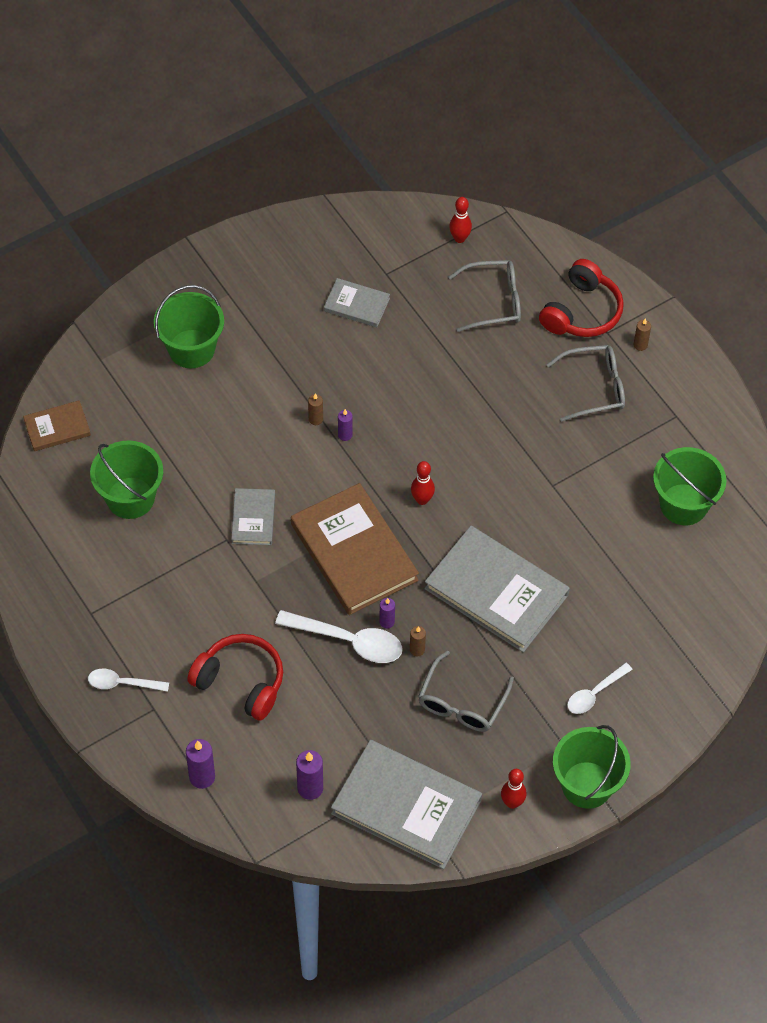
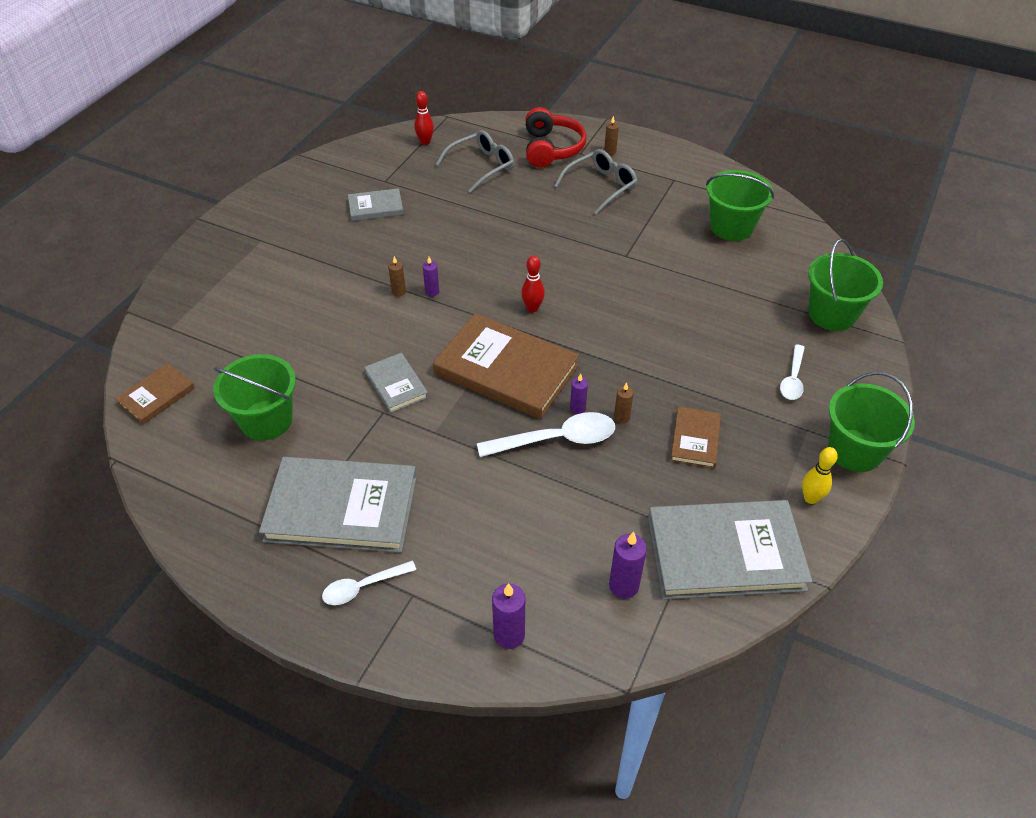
camera: 30 degrees left, 10 degrees down
(191, 349) = (252, 288): green bucket -> green bucket (832, 314)
(240, 682) = (483, 524): red headphones -> none
(462, 702) = (695, 439): grey glasses -> brown book
(496, 592) = (648, 344): grey book -> grey book (342, 508)
(512, 803) = (810, 498): red bowling pin -> yellow bowling pin

